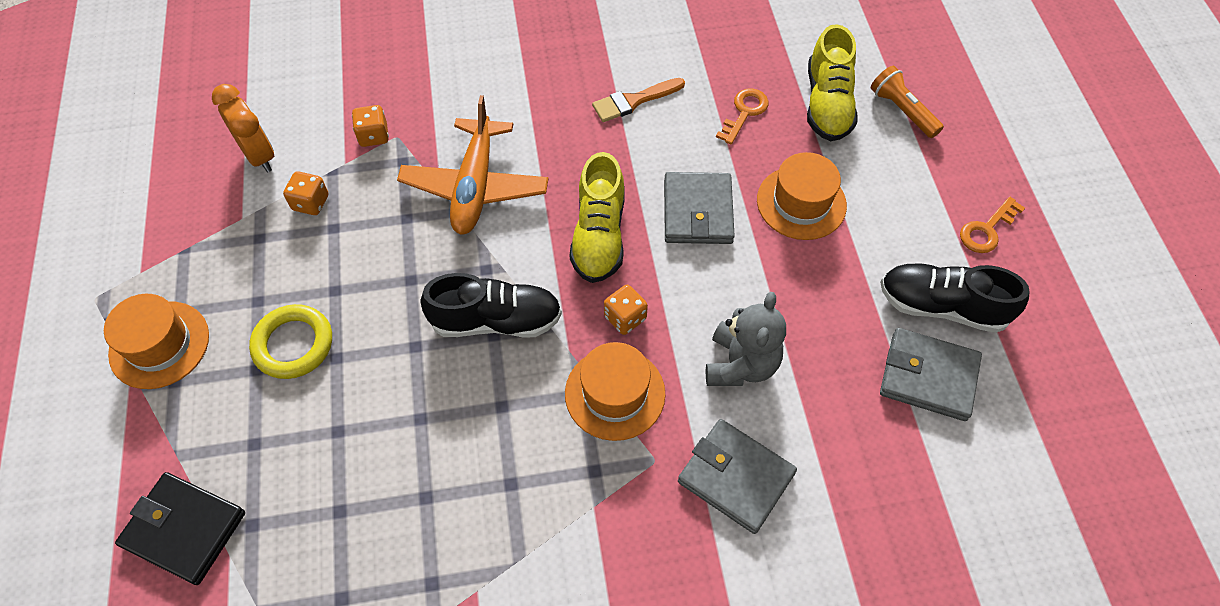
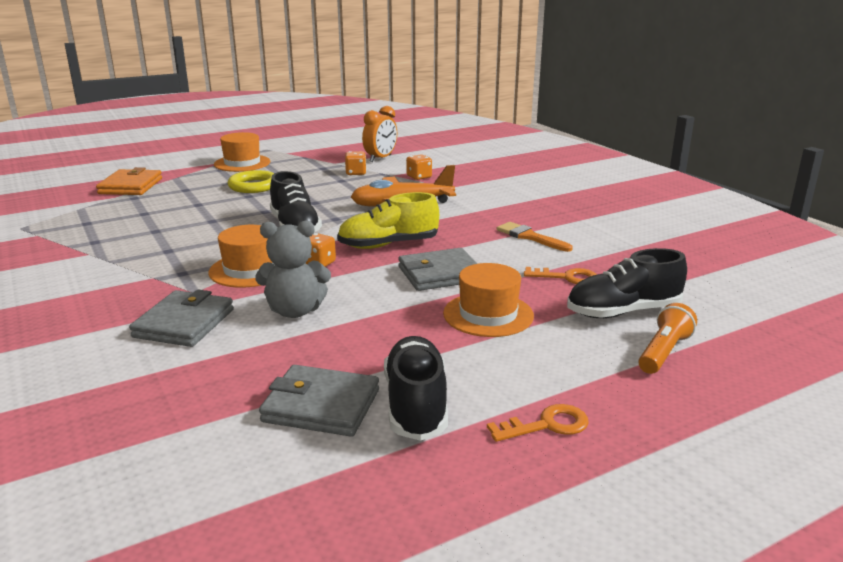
camera: 70 degrees right, 35 degrees down
(184, 529) = (131, 186): black wallet -> orange wallet
(827, 104) = (623, 312): yellow shoe -> black shoe
(928, 376) = (321, 406): grey wallet -> grey wallet turned 75 degrees counterclockwise
(987, 230) = (547, 425): orange key -> orange key turned 135 degrees clockwise

